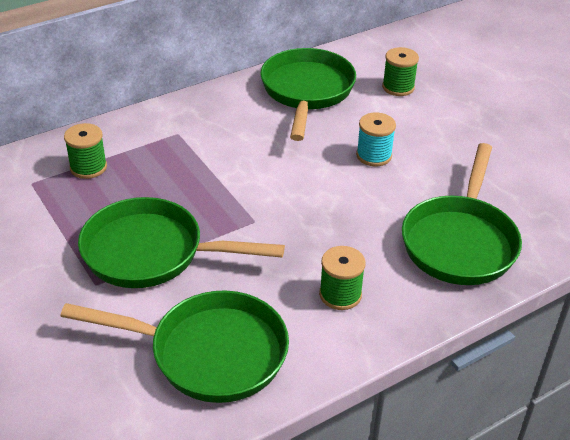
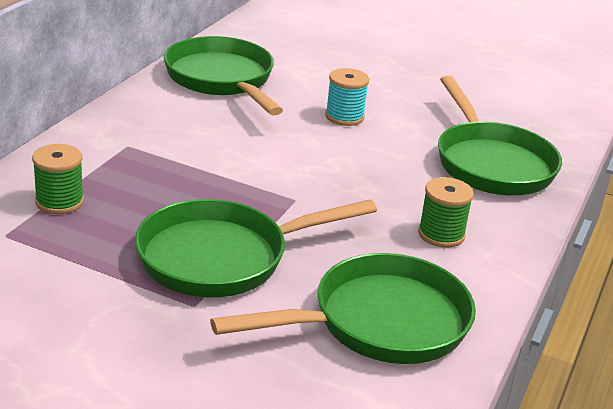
camera: 35 degrees left, 10 degrees down
(398, 87) = (304, 58): green spool -> none

